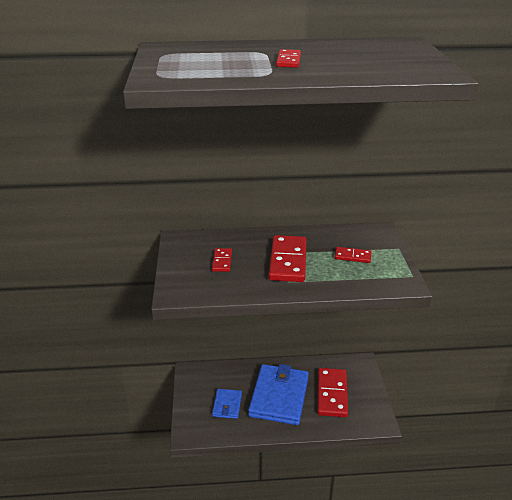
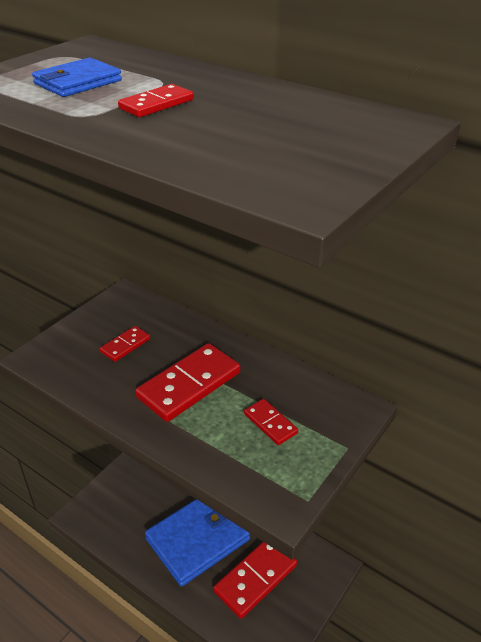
camera: 40 degrees right, 5 degrees up
(227, 405) = (140, 511): blue wallet -> blue wallet (78, 82)

